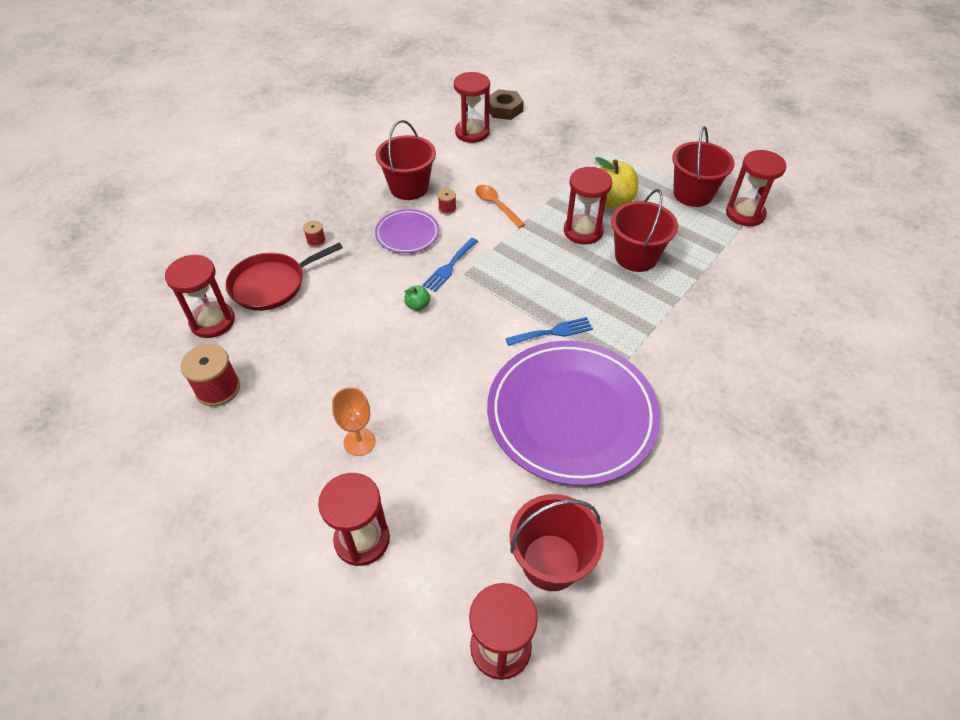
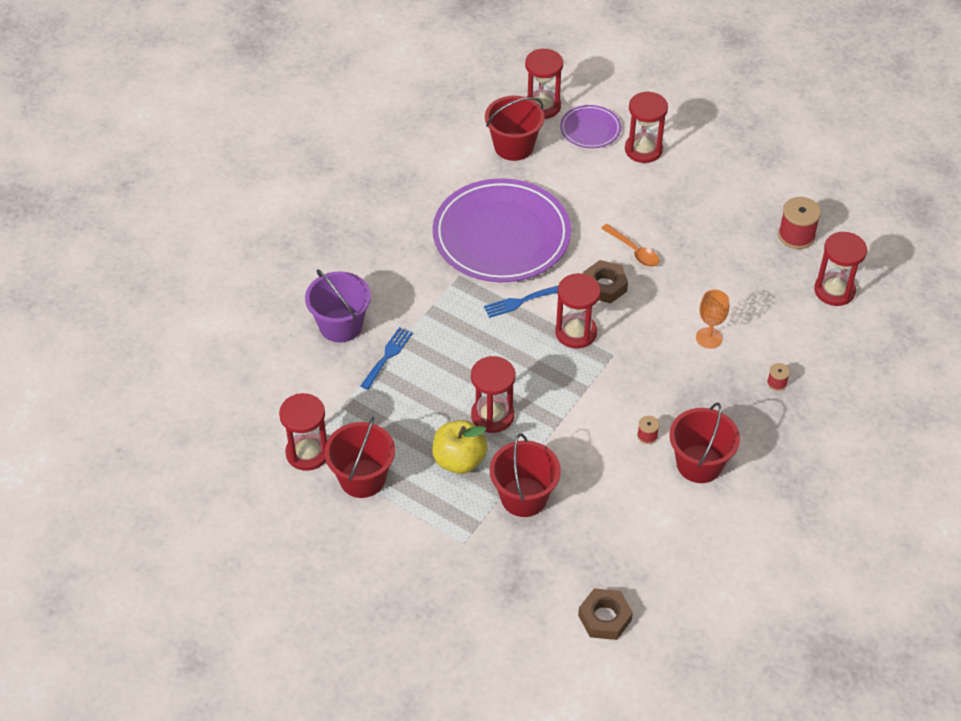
camera: 175 degrees right, 0 degrees up
(272, 284) = (798, 330): red pan -> none
(359, 442) = (665, 206): orange goblet -> orange goblet (709, 338)
(407, 234) = (682, 399): purple plate -> purple plate (590, 129)
(417, 305) = (650, 319): green apple -> none
(449, 266) = (628, 362): blue fork -> blue fork (387, 356)
(458, 343) = (604, 286): none -> brown nut
(472, 133) = (641, 565): red hourglass -> red hourglass (576, 332)
(496, 205) = (592, 444): orange spoon -> orange spoon (633, 251)
(636, 256) = (437, 387): red bucket -> red bucket (524, 497)
(744, 320) = (341, 325): none -> purple bucket

